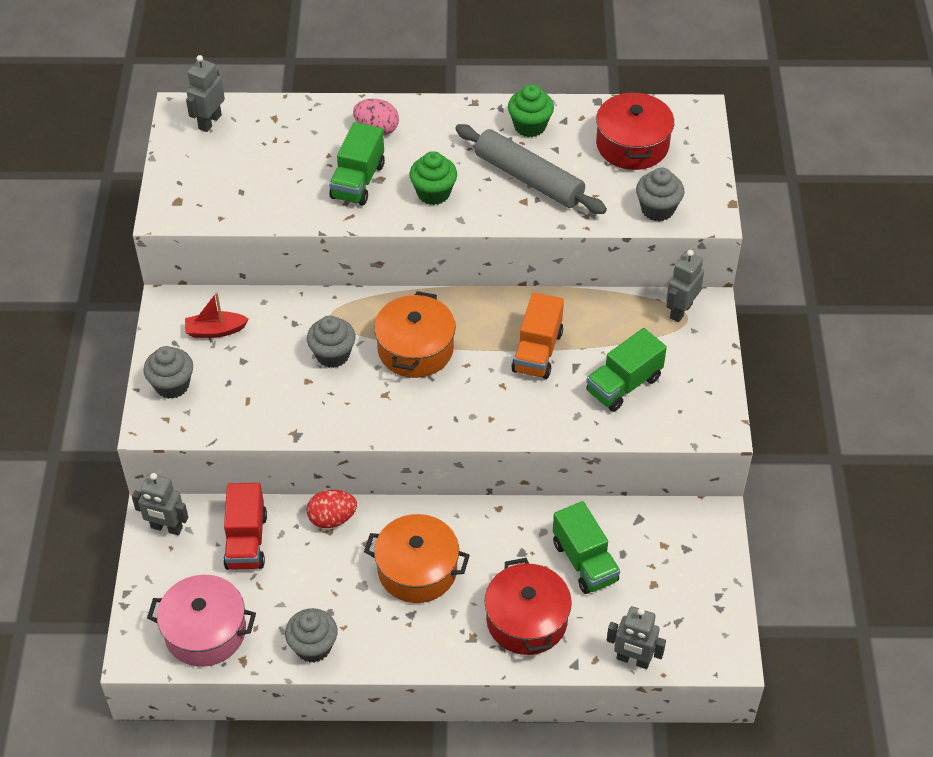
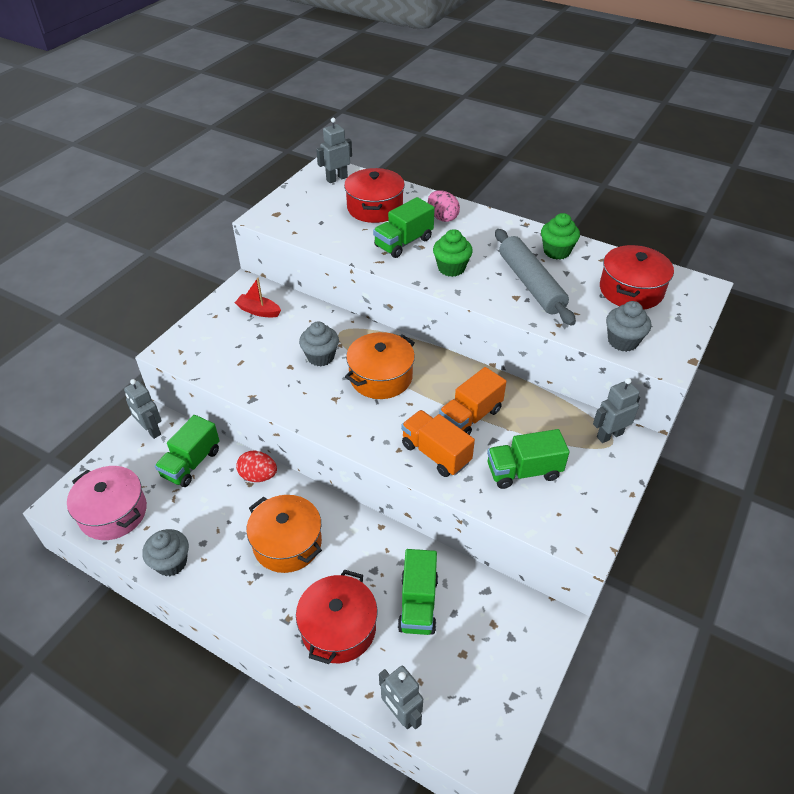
camera: 30 degrees right, 5 degrees down
(172, 385) = (202, 332): grey cupcake -> none
(246, 541) = (191, 463): red truck -> green truck
(289, 146) = (375, 208): none -> red pot
(529, 405) = (435, 453): none -> orange truck

